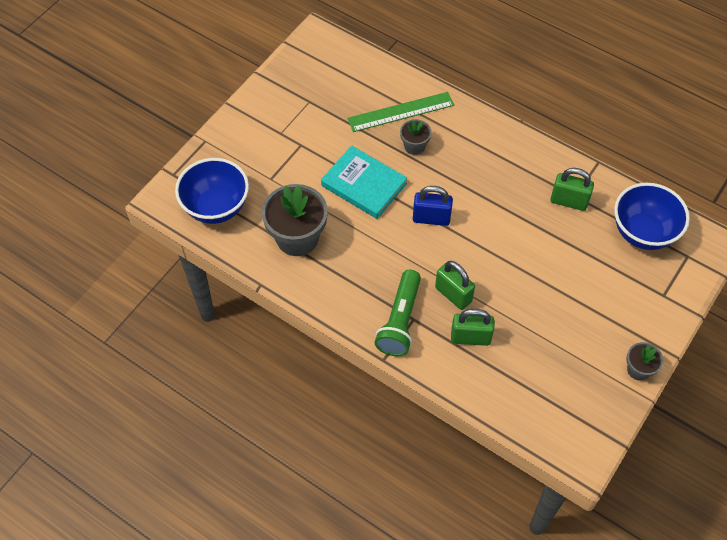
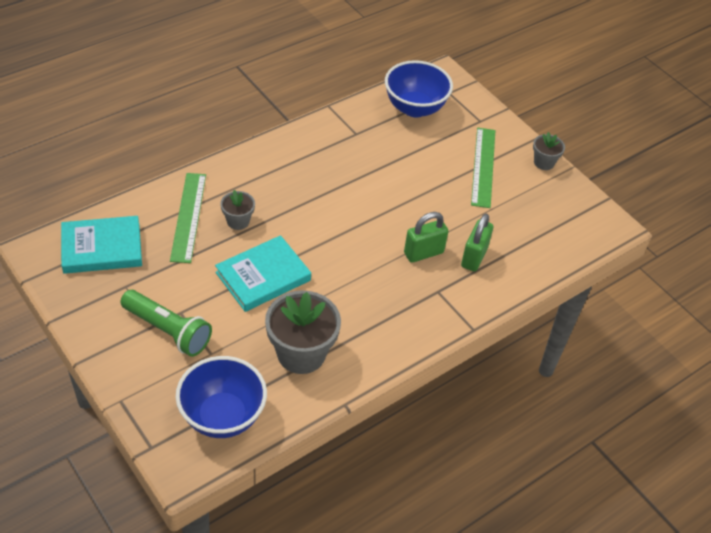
camera: 75 degrees left, 10 degrees down
(339, 72) = (102, 248): none -> turquoise book
(400, 321) = (436, 302): green flashlight -> green flashlight (168, 330)
(431, 218) = (331, 239): blue padlock -> none
(568, 201) = (360, 139): green padlock -> none
(597, 315) = (483, 167): none -> green ruler

